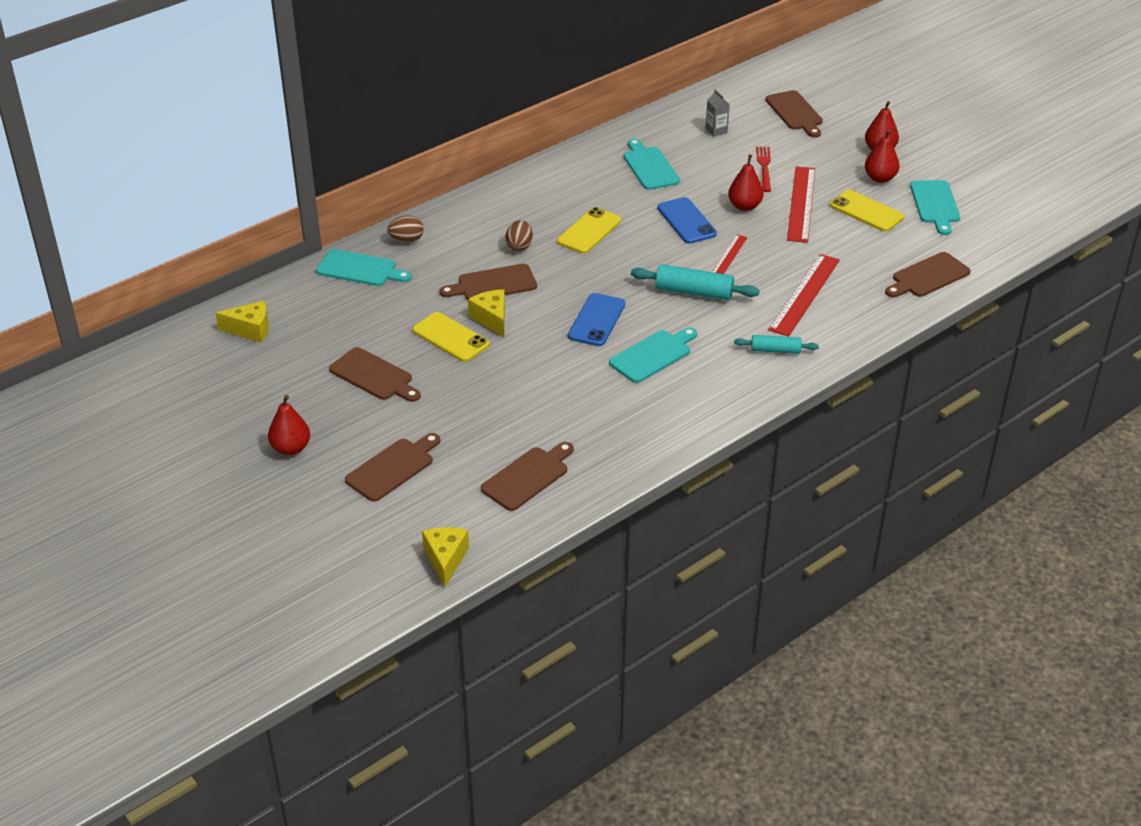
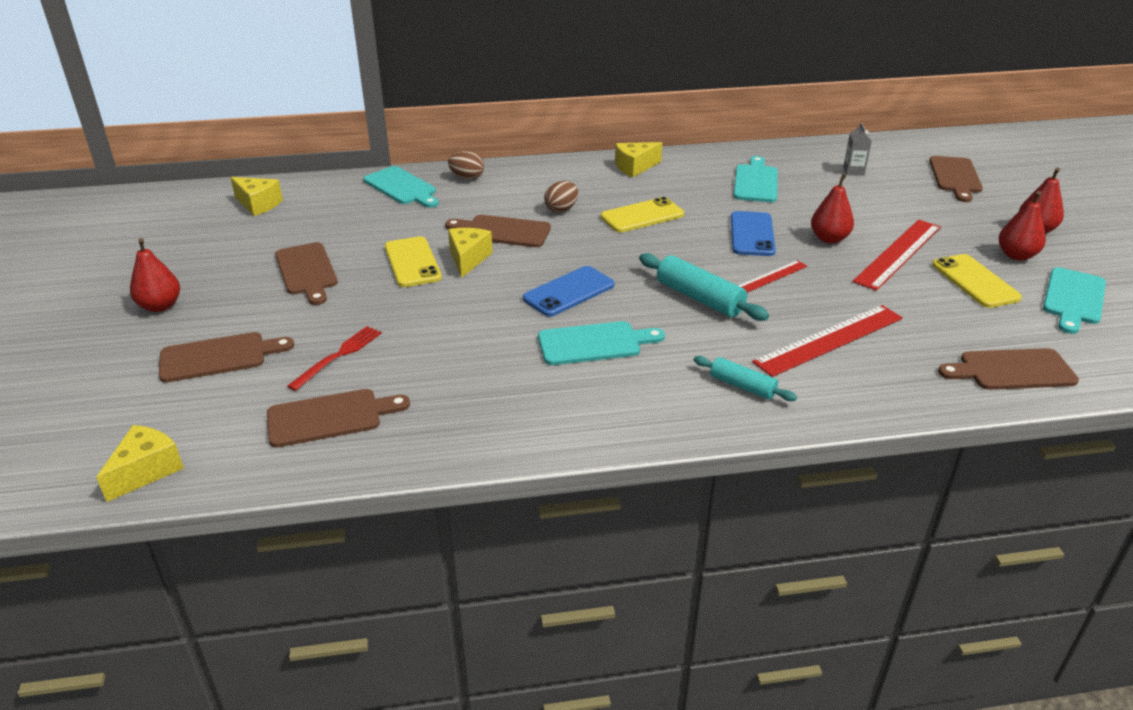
camera: 30 degrees right, 5 degrees down
(539, 182) = (635, 167): none -> yellow cheese
(764, 167) = (881, 212): red fork -> red fork (338, 356)

